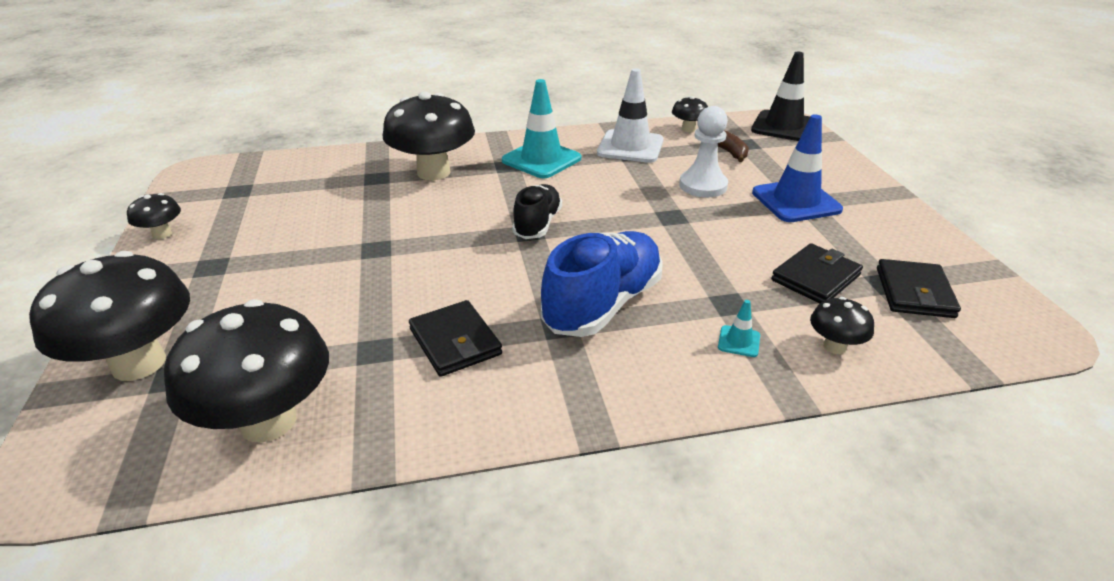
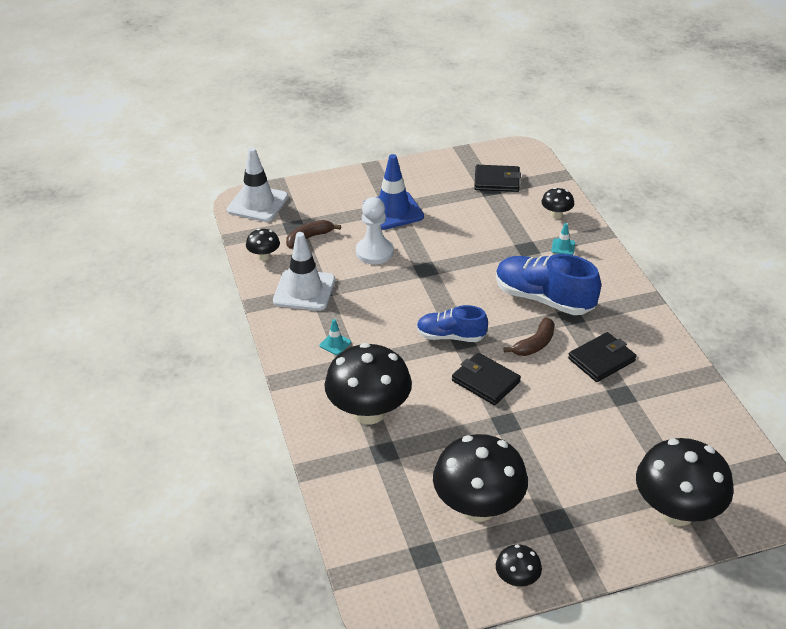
camera: 95 degrees left, 5 degrees up
(268, 421) = (697, 426): black mushroom -> black mushroom (478, 507)
(506, 285) = (535, 344): none -> brown banana
(537, 224) = (450, 336): black shoe -> blue shoe
(541, 159) = (335, 344): turquoise traffic cone -> turquoise traffic cone, size x0.43
(783, 126) = (257, 204): black traffic cone -> white traffic cone
(815, 278) = (491, 213): black wallet -> black wallet (485, 381)

